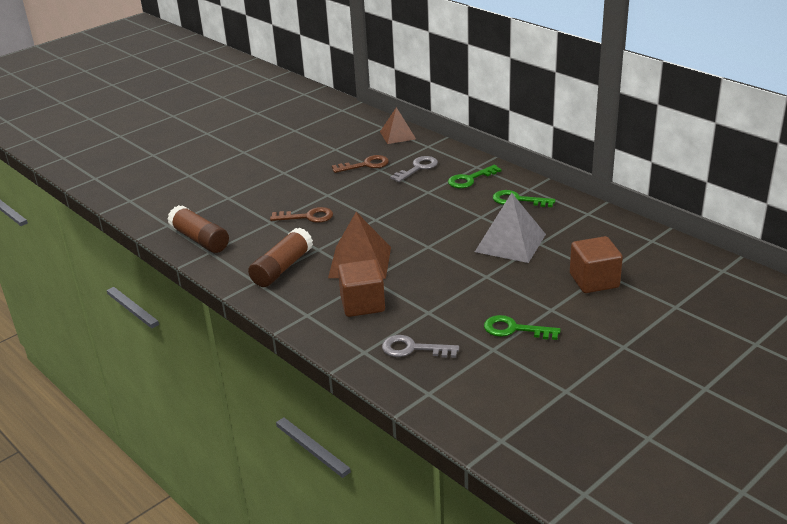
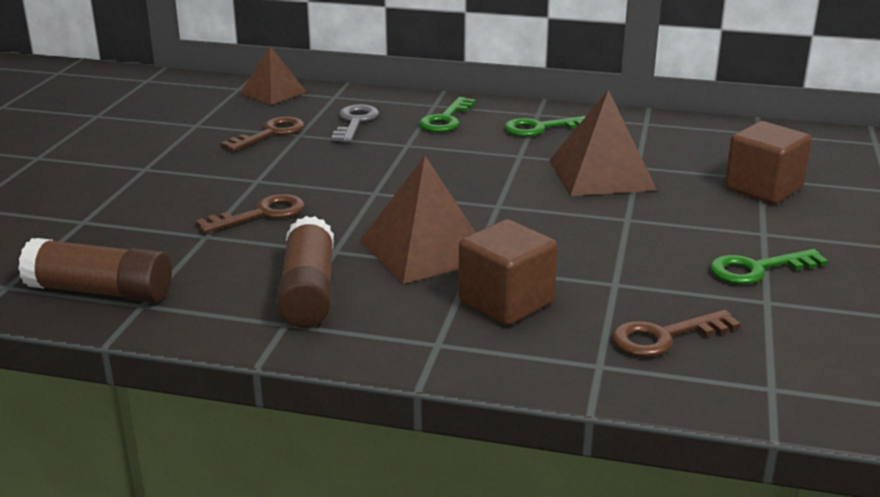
camera: 35 degrees left, 5 degrees down
(413, 349) = (664, 337): grey key -> brown key
(510, 243) = (601, 174): grey pyramid -> brown pyramid

